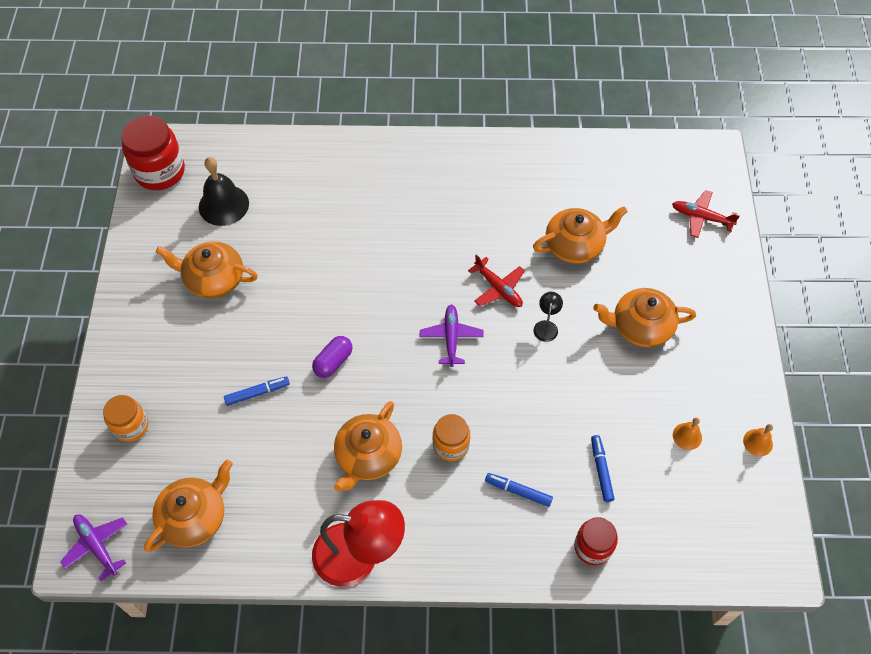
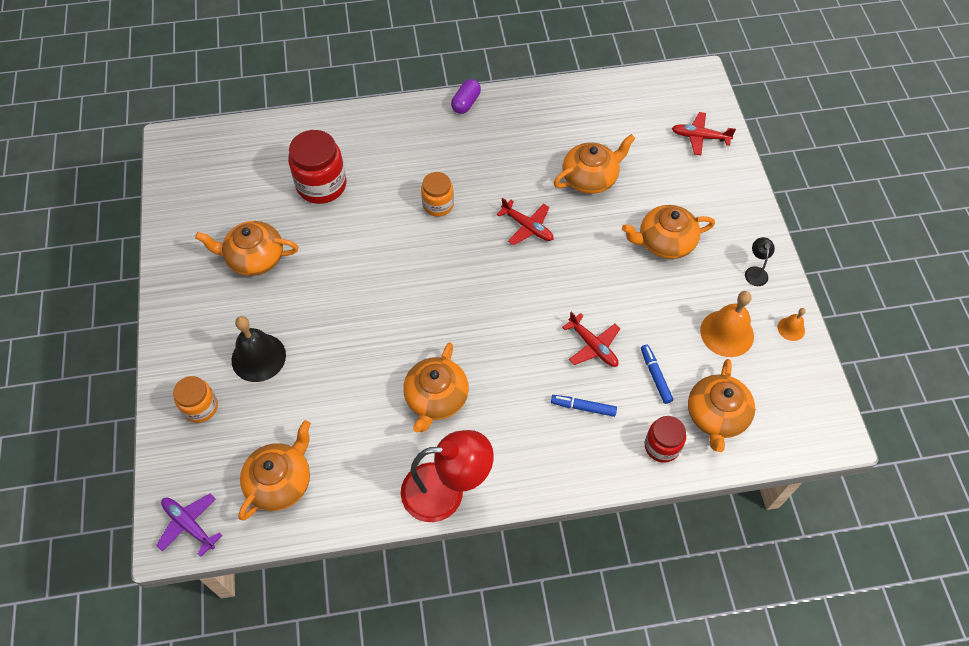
camera: 10 degrees left, 0 degrees up
(160, 171) = (181, 165): red jar -> red jar (321, 185)
(223, 205) = (250, 188): black bell -> black bell (258, 357)
(257, 393) = (318, 357): blue marker -> none
(333, 362) = (385, 317): purple capsule -> purple capsule (466, 103)
(451, 338) = (492, 278): purple plane -> none
(451, 445) = (512, 376): orange jar -> orange jar (438, 205)
(541, 427) = (593, 346): none -> red plane
(546, 326) = (579, 254): black lamp -> black lamp (755, 272)
(657, 524) = (716, 415): none -> orange teapot
(687, 436) = (727, 333): orange bell -> orange bell, size x1.96

